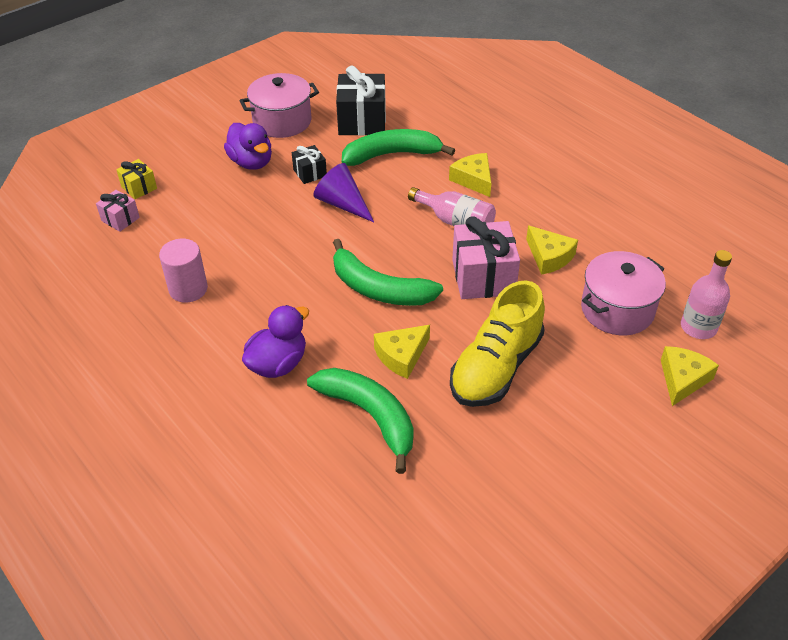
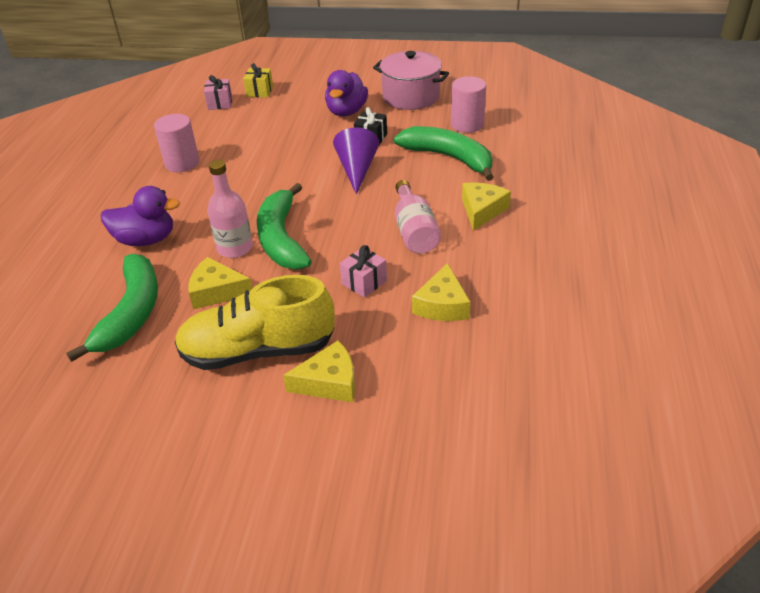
camera: 50 degrees right, 5 degrees down
(362, 121) = (467, 124): black gift -> pink cylinder
(483, 277) = (364, 282): pink gift -> pink gift, size x0.52
(617, 310) = (426, 388): pink pot -> none
(682, 379) = (380, 491): yellow cheese -> yellow cheese (329, 382)
(698, 327) = (475, 463): pink bottle -> pink bottle (235, 248)

